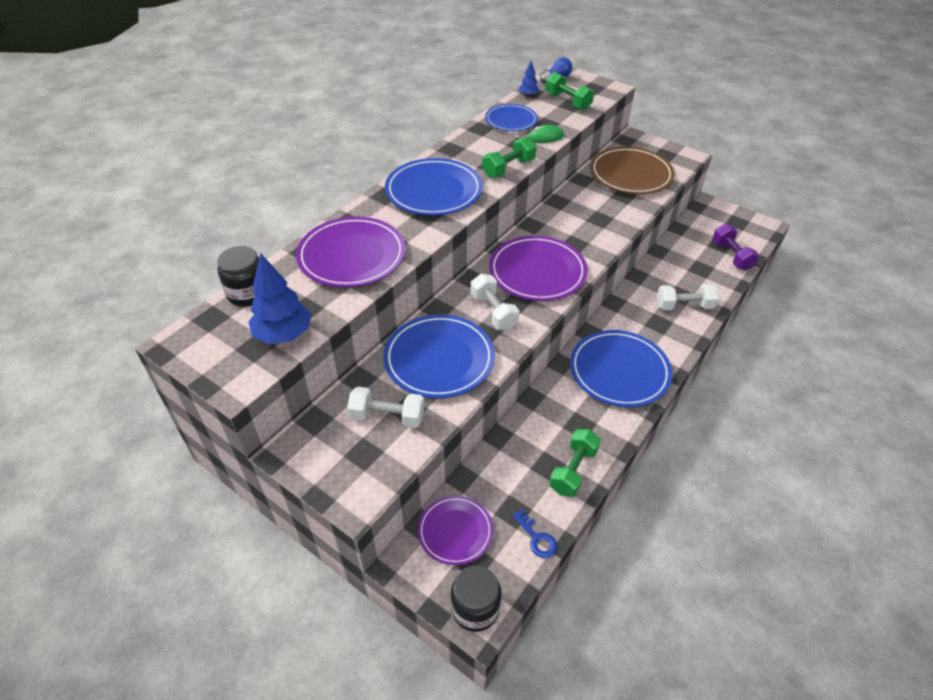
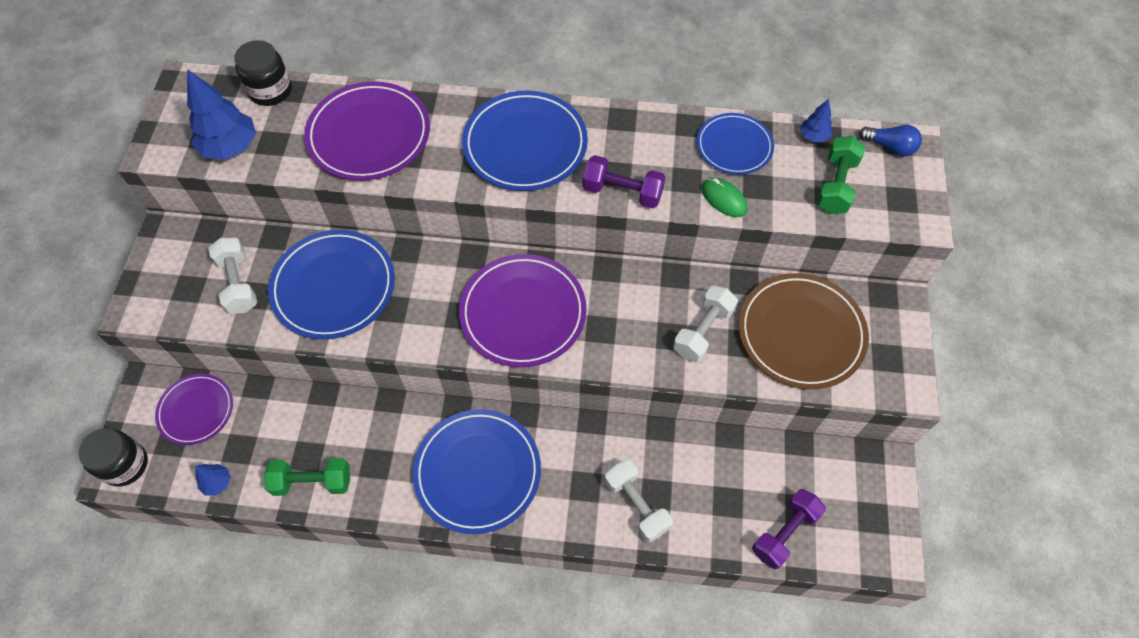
camera: 60 degrees right, 15 degrees up
(493, 312) = (430, 301): white dumbbell -> white dumbbell (703, 331)
(508, 168) = (622, 192): green dumbbell -> purple dumbbell
(536, 538) = (217, 483): blue key -> blue tree

